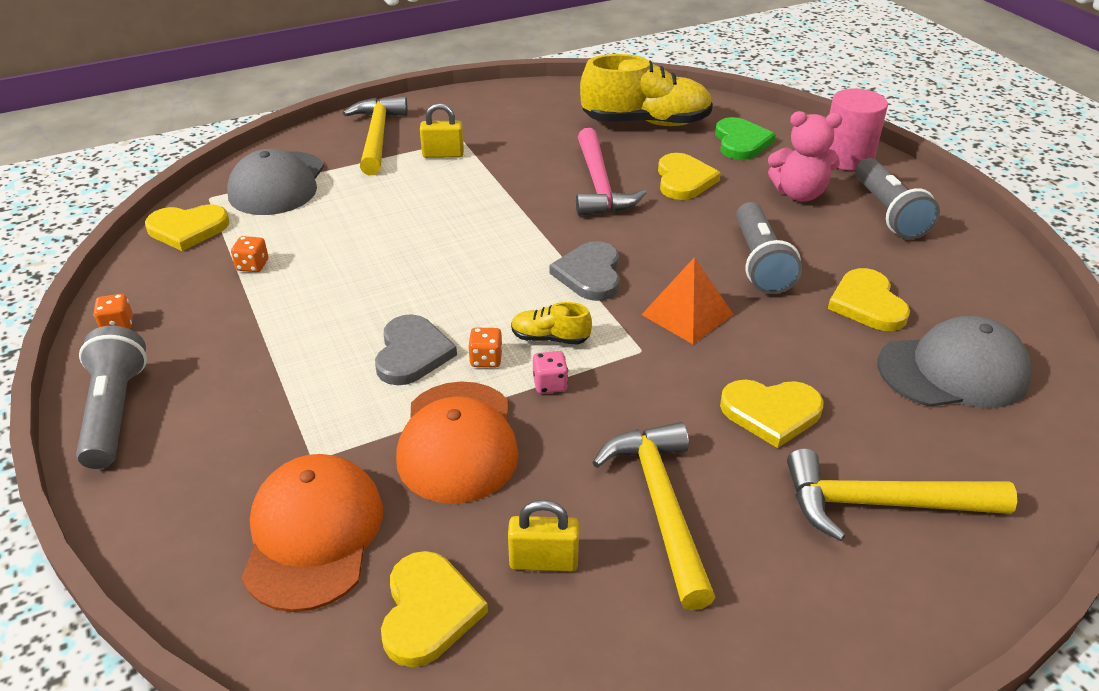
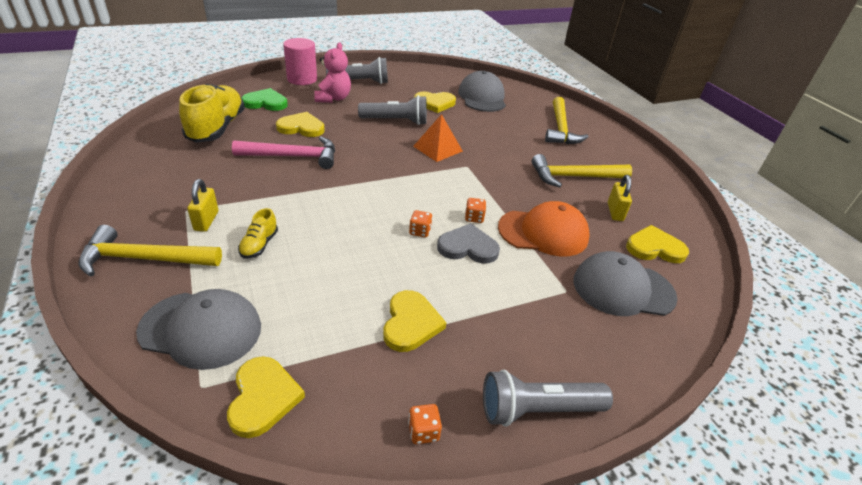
camera: 90 degrees left, 0 degrees up
(252, 265) = (345, 337): orange dice -> orange dice (420, 231)
(313, 534) = (623, 289): orange cap -> grey cap
(550, 338) = (455, 193): yellow shoe -> yellow shoe (259, 245)
(550, 384) = (495, 197): pink dice -> none
(590, 274) = (395, 173): grey heart -> none
(771, 412) = (511, 140): yellow heart -> yellow heart (411, 323)

